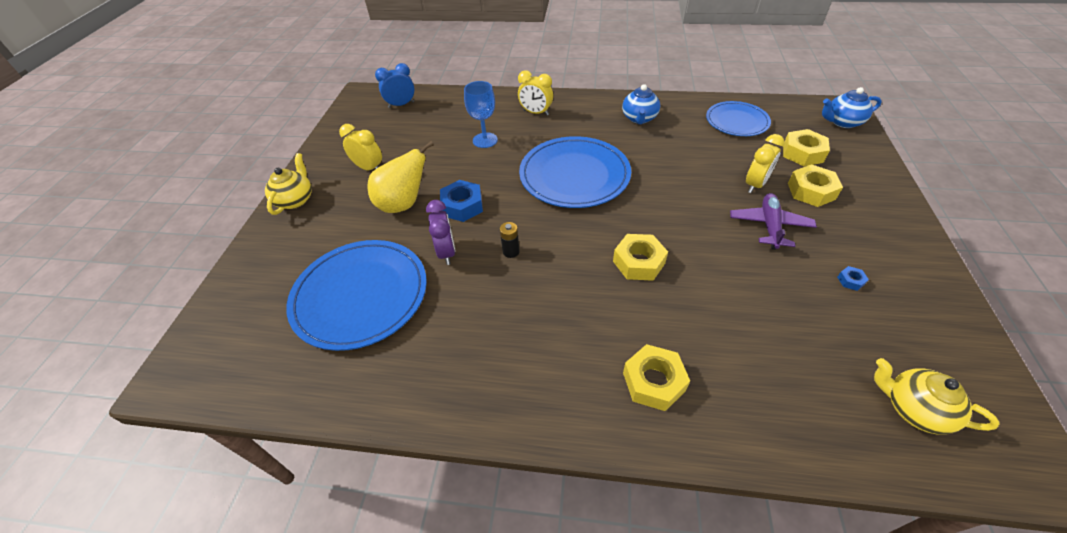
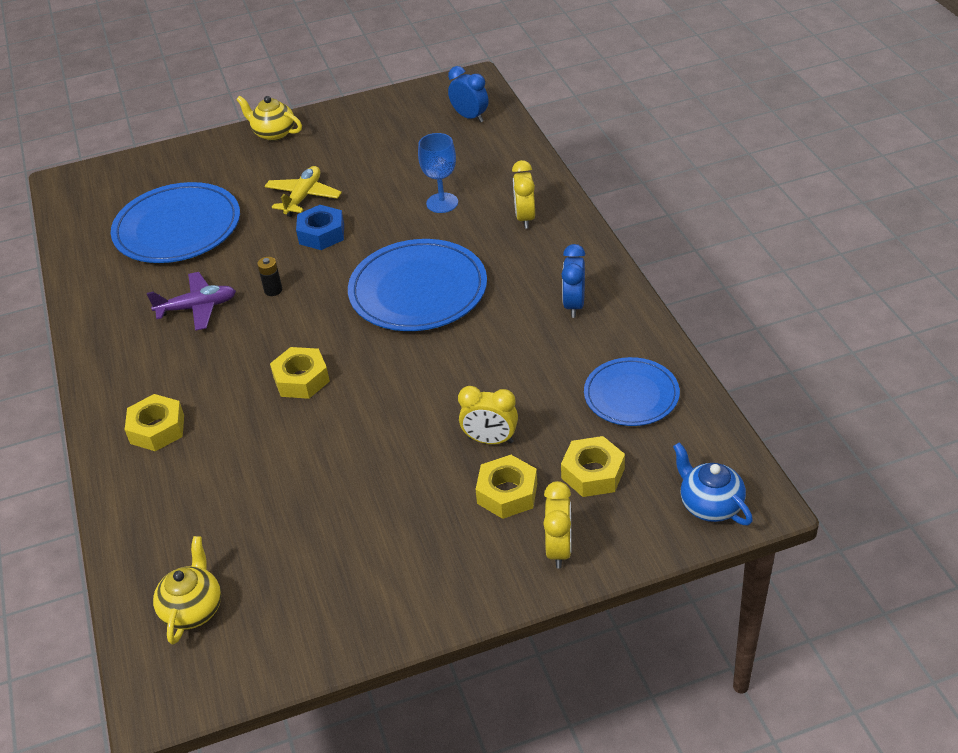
camera: 65 degrees right, 5 degrees down
(295, 200) = (273, 133): yellow teapot -> yellow teapot turned 135 degrees counterclockwise
(369, 168) = (344, 151): yellow clock -> yellow clock (559, 549)
(403, 204) = (303, 197): yellow pear -> yellow plane
(446, 252) = (252, 252): purple clock -> none
(639, 118) = (574, 305): blue teapot -> blue clock
(769, 226) = (415, 466): purple plane -> purple plane (197, 308)
(850, 280) = (353, 547): blue nut -> none

